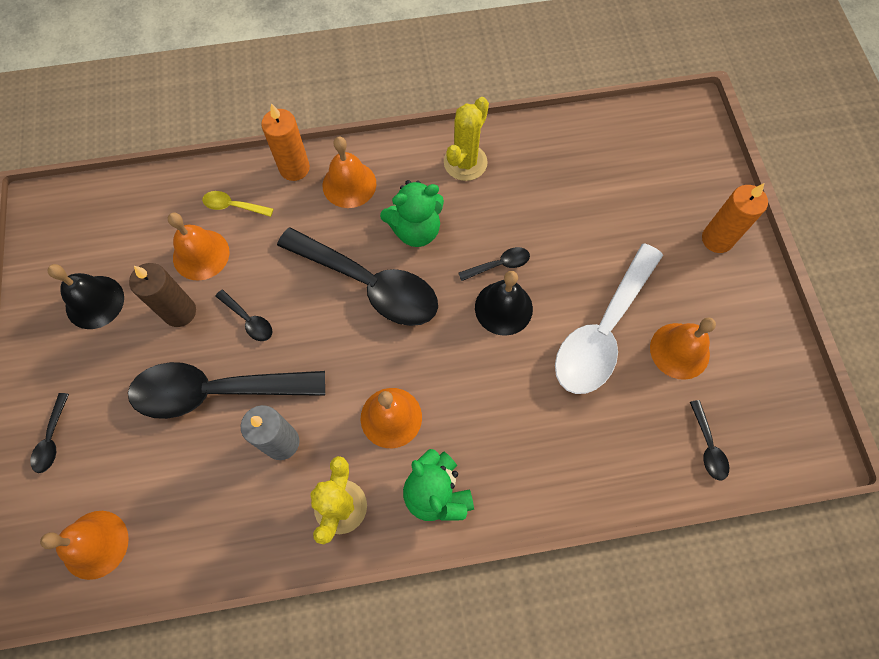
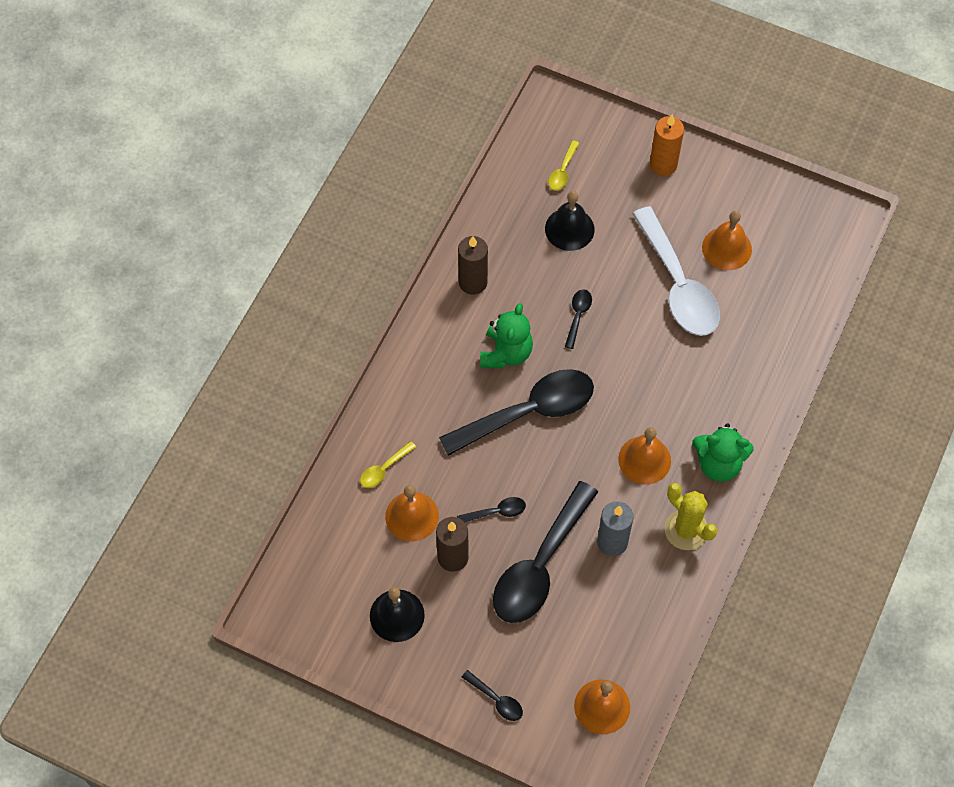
camera: 55 degrees left, 5 degrees down
(294, 168) = (382, 405): orange candle -> none
(349, 184) = (429, 375): orange bell -> none
(465, 162) = (473, 282): yellow cactus -> brown candle
(503, 308) = (614, 335): black bell -> black bell (569, 229)
(634, 163) = (562, 171): none -> yellow spoon
(708, 446) = (802, 280): black spoon -> none

